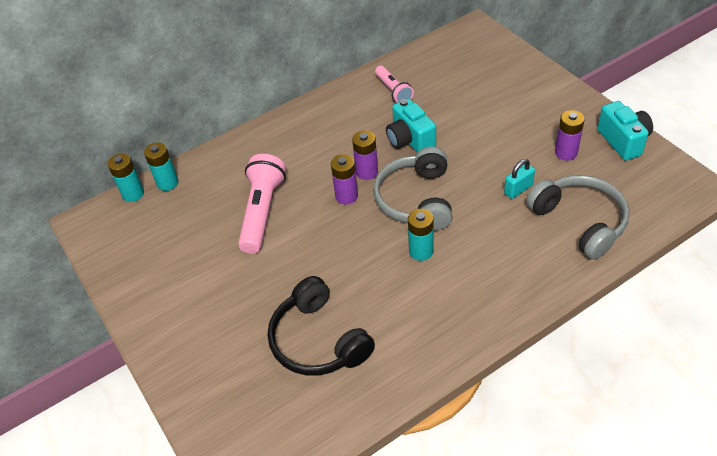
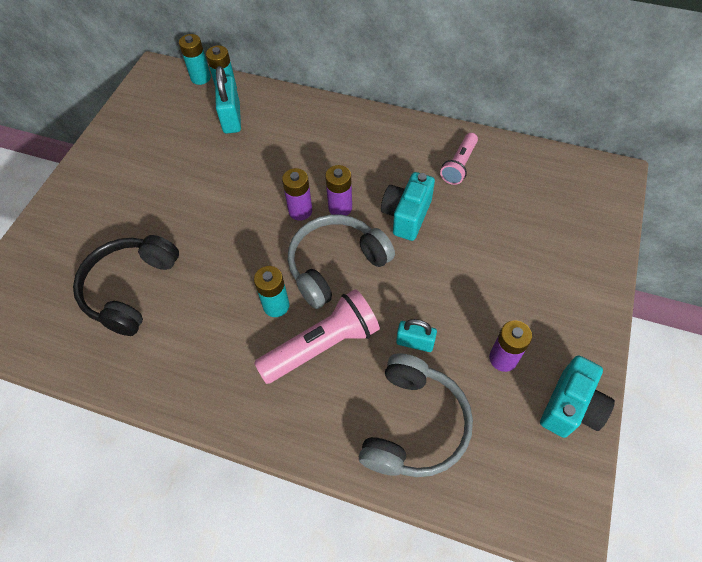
camera: 50 degrees right, 10 degrees up
(204, 194) = (231, 118): none -> turquoise padlock
(262, 212) = (239, 166): pink flashlight -> pink flashlight (322, 345)

